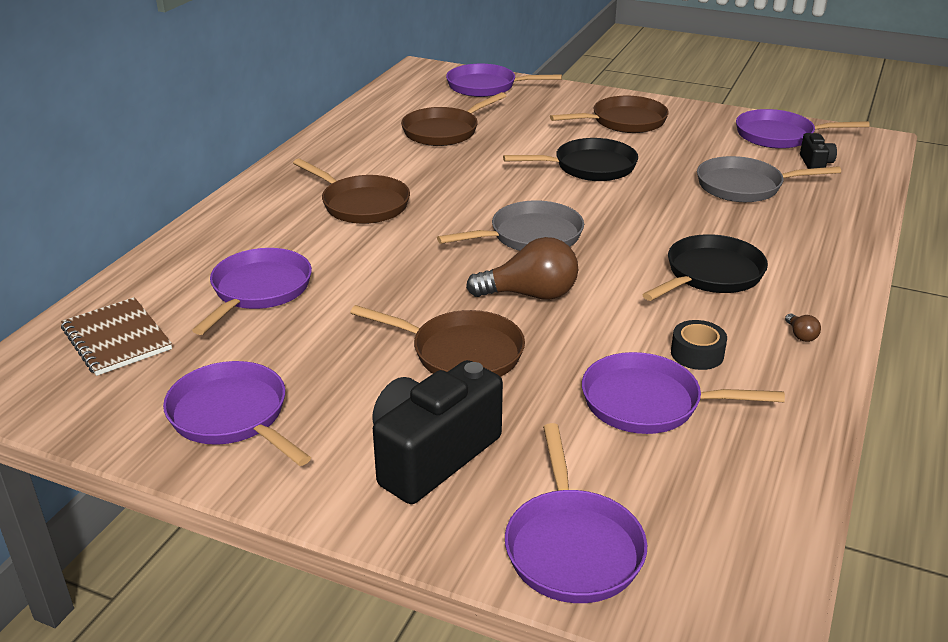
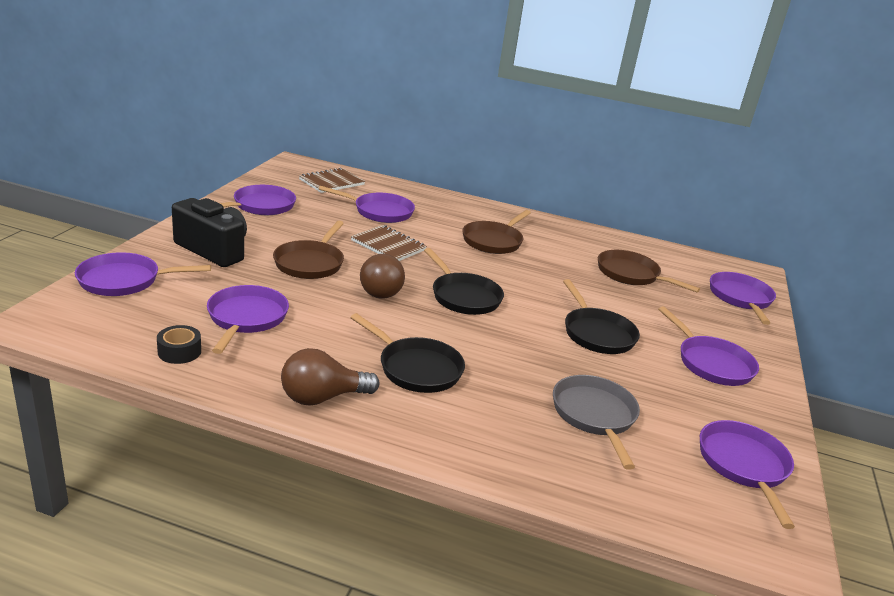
camera: 80 degrees right, 5 degrees down
(388, 285) = (388, 245): none -> brown notebook
(530, 236) = (463, 296): grey pan -> black pan
(624, 122) = (711, 363): brown pan -> purple pan
(697, 354) = (301, 345): black tape -> black tape (179, 351)
(800, 335) = (322, 397): brown light bulb -> brown light bulb, size x2.45
(815, 164) = (678, 479): black camera -> none

